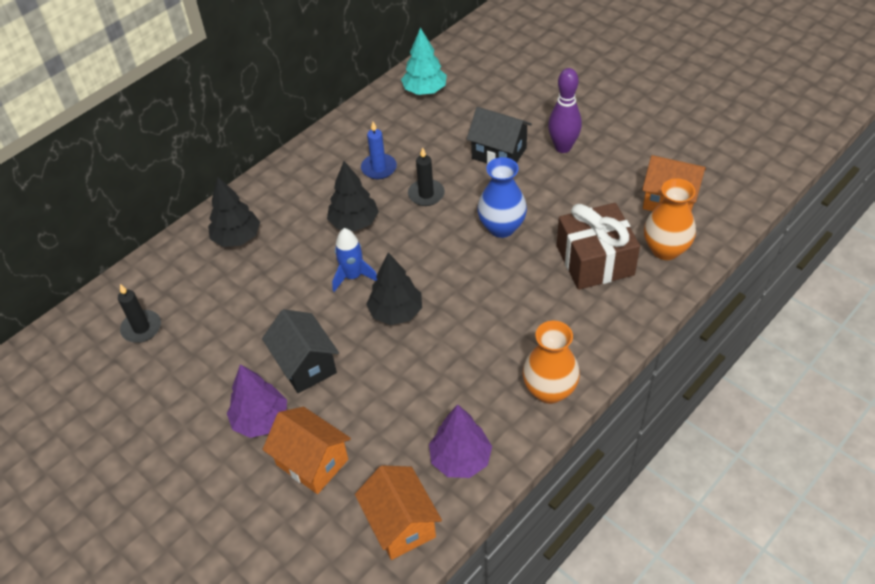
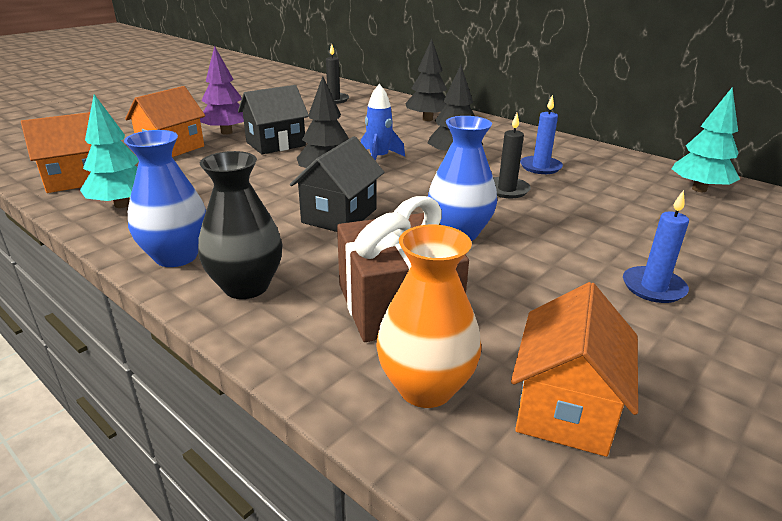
camera: 85 degrees right, 20 degrees down
(460, 459) = (122, 204): purple tree -> turquoise tree
(499, 153) = (606, 234): black house -> black house (339, 216)
(549, 390) = (176, 256): orange vase -> blue vase
(563, 147) = (653, 287): purple bowling pin -> blue candle
(584, 339) = (246, 286): none -> black vase

